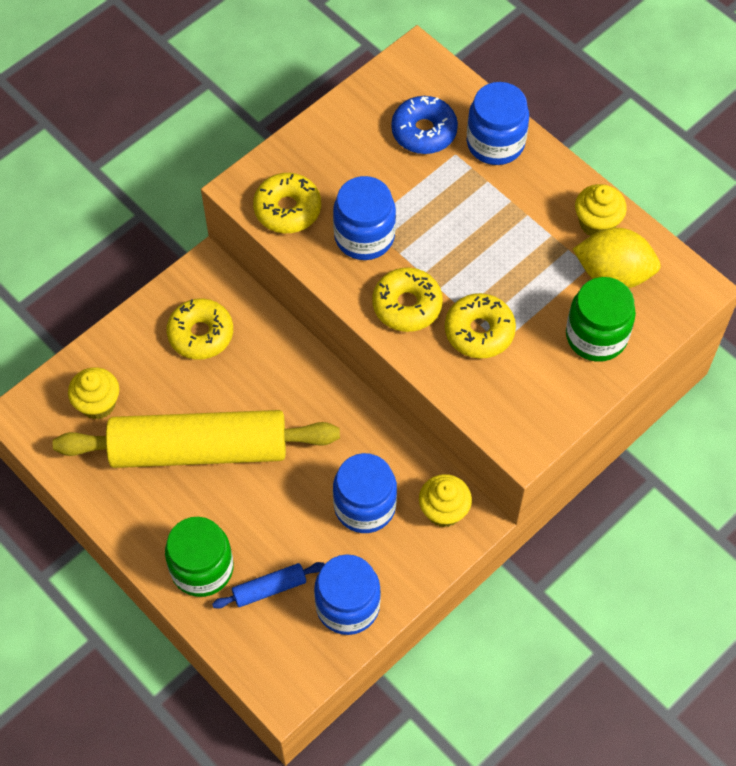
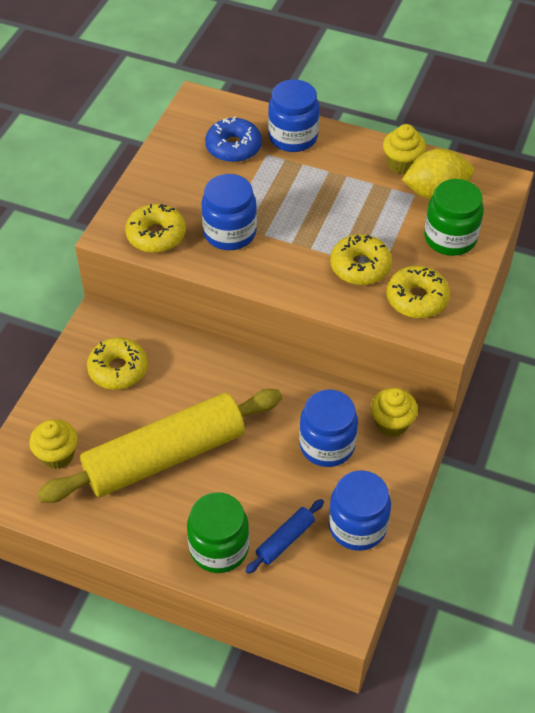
camera: 25 degrees left, 10 degrees down
(407, 305) = (292, 268): yellow donut -> yellow donut (416, 299)

